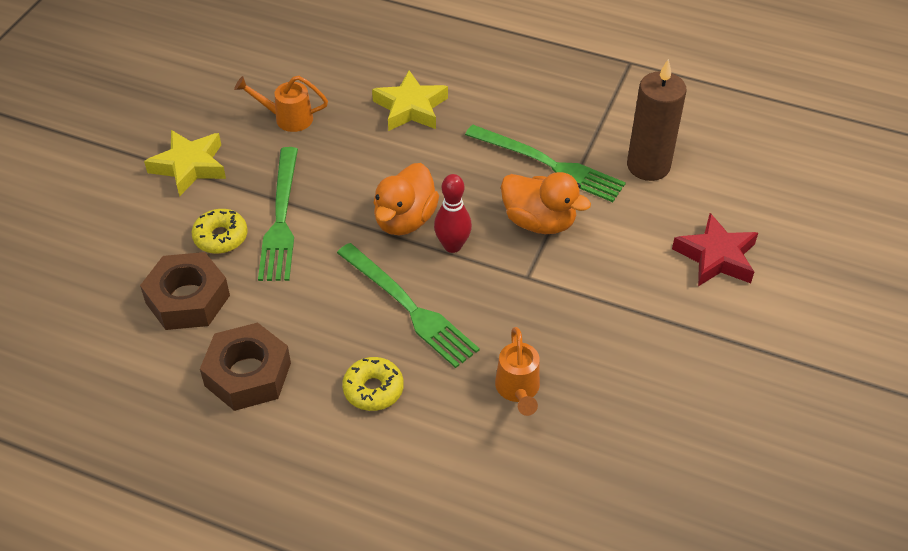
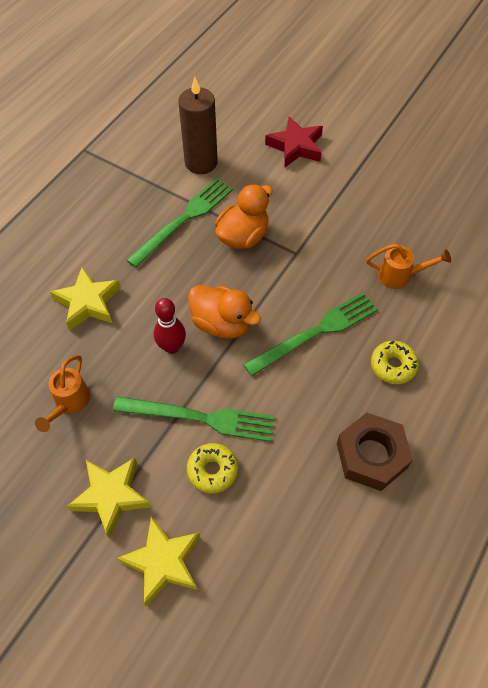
camera: 80 degrees left, 10 degrees up
(123, 214) = (163, 562): none -> yellow star
(187, 299) = (283, 502): brown nut -> none
(452, 246) = (257, 295): red bowling pin -> red bowling pin (172, 347)

